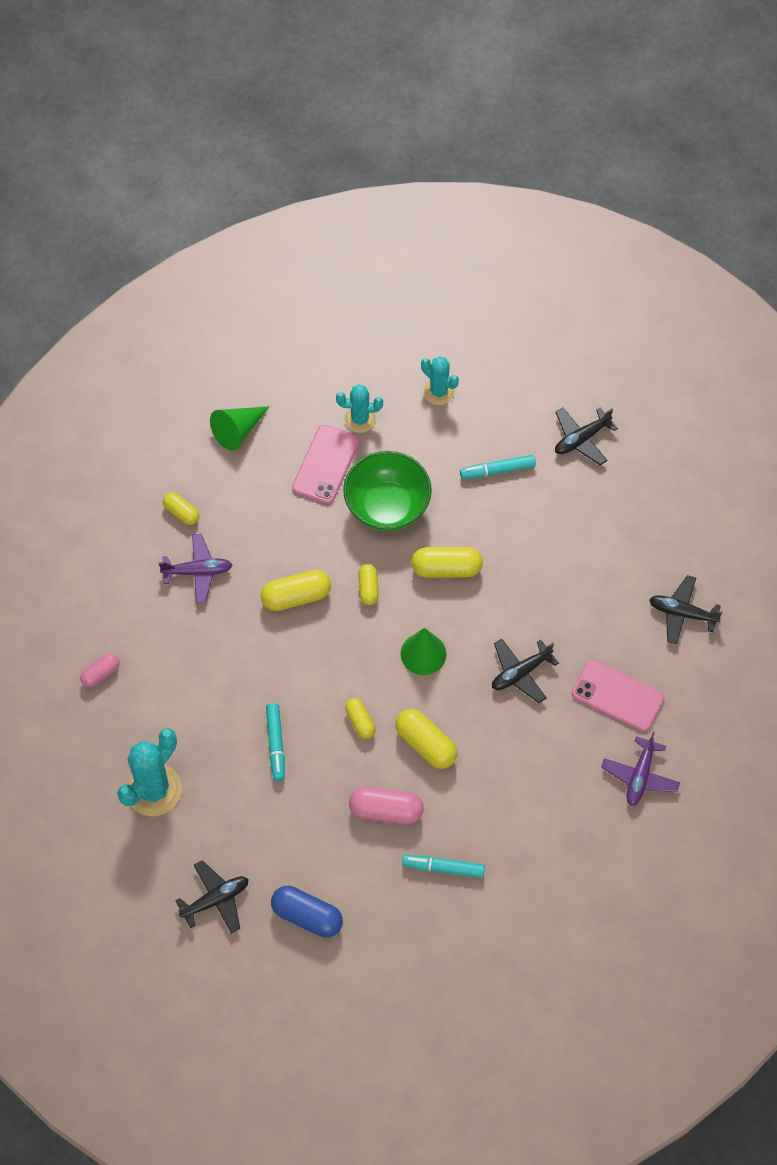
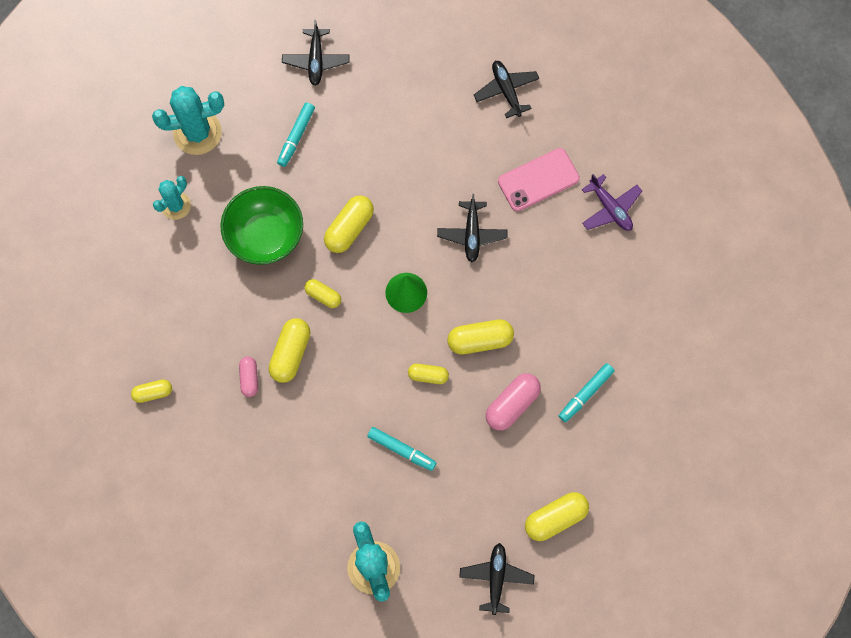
camera: 55 degrees left, 10 degrees up
(101, 674) = (246, 545): pink capsule -> pink capsule (249, 378)
(198, 571) = (213, 414): purple plane -> none
(238, 431) = (114, 303): green cone -> none
(307, 916) = (555, 518): blue capsule -> yellow capsule
(326, 465) = (195, 257): pink phone -> none
(439, 391) = (197, 132): turquoise cactus -> turquoise cactus, size x1.64
(682, 613) = (506, 91): black plane -> black plane turned 105 degrees clockwise

